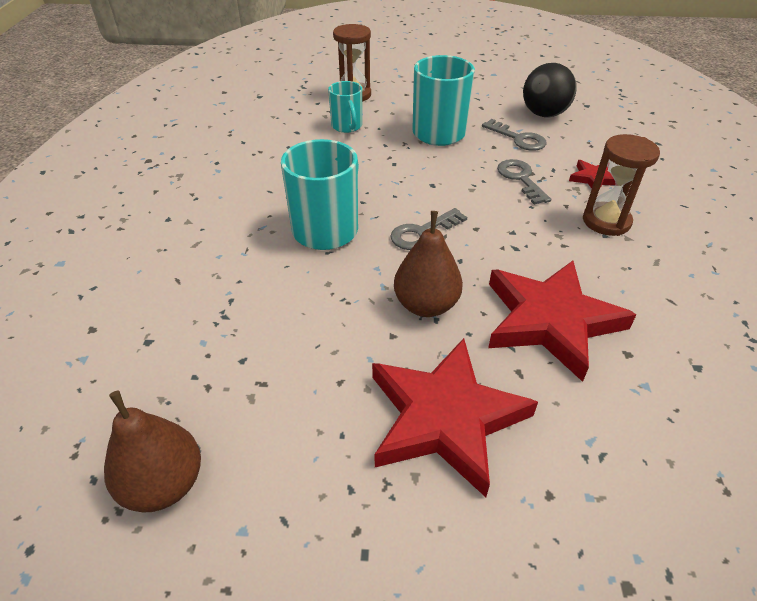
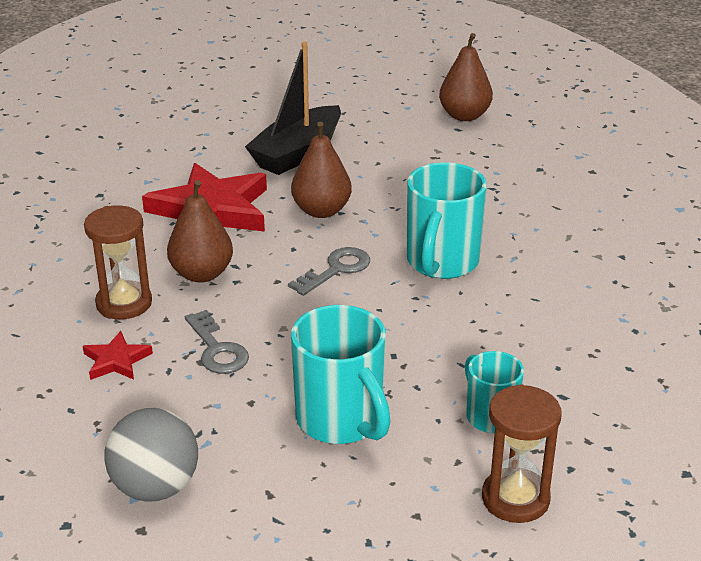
camera: 170 degrees right, 10 degrees down
(445, 418) = (297, 153): red star -> black boat
(518, 138) = (210, 422): grey key -> none
(544, 114) = (155, 487): black ball -> grey ball
(545, 242) = (201, 274): none -> brown pear

